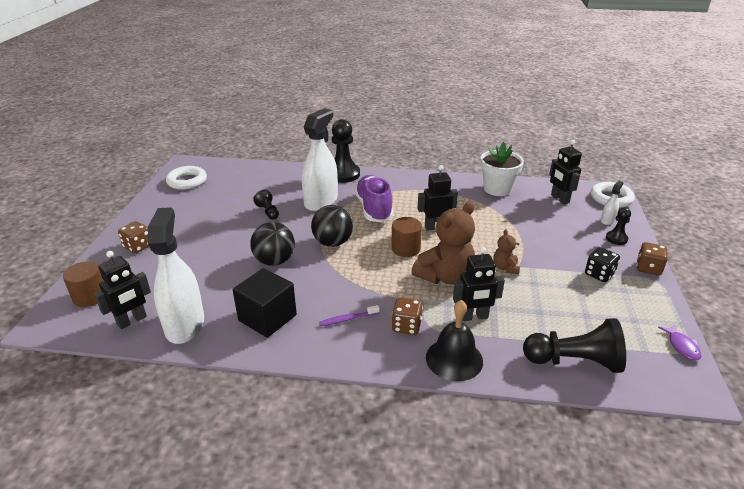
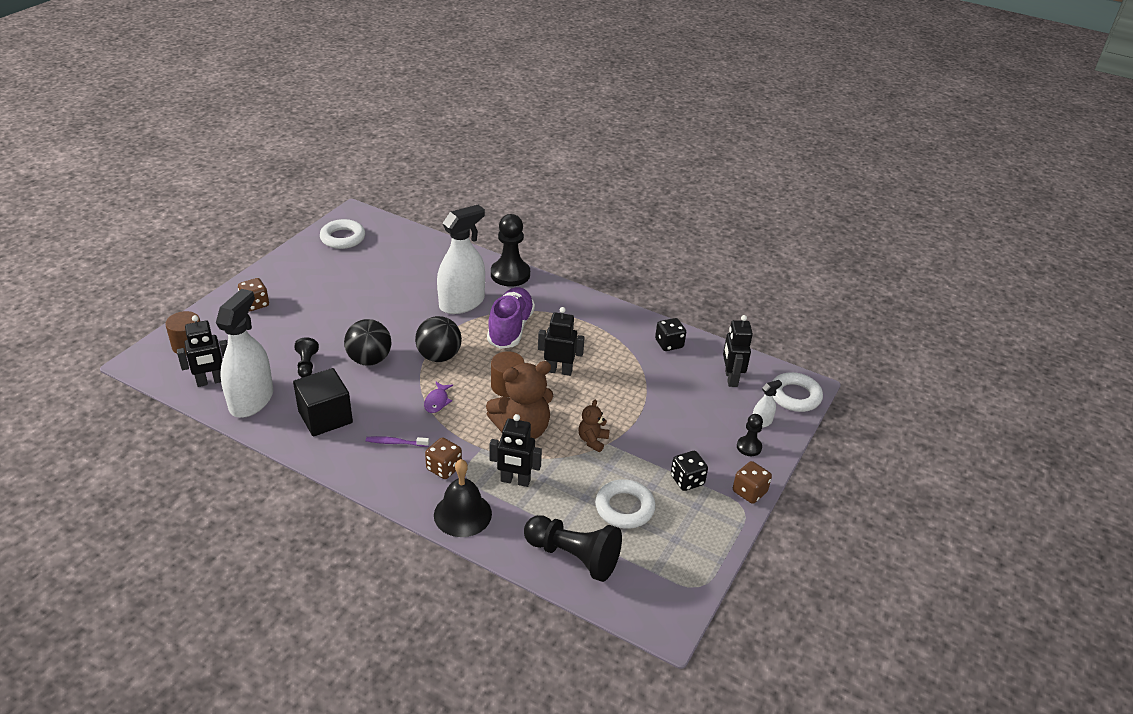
camera: 20 degrees right, 5 degrees up
(268, 212) = (400, 300): black pawn -> black pawn (307, 365)
(497, 189) = (669, 344): white flower pot -> black dice
(575, 309) = (624, 508): none -> white ring
(682, 346) = (697, 581): purple fish -> purple fish (437, 401)

